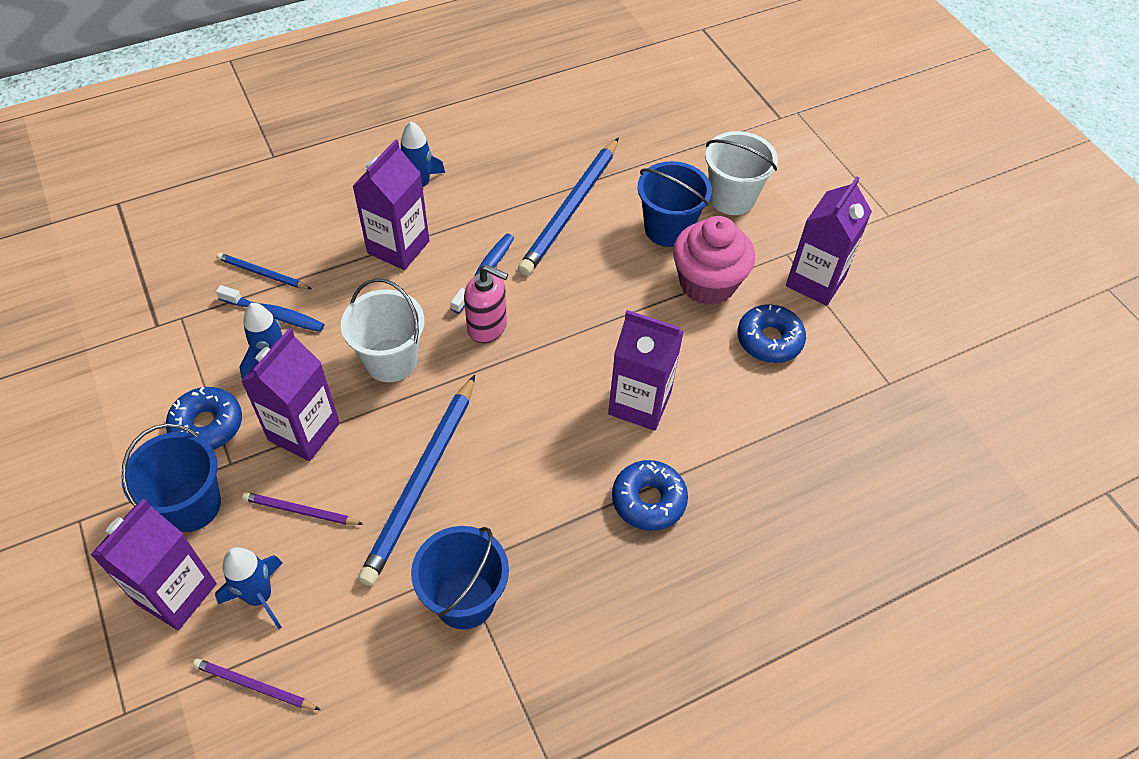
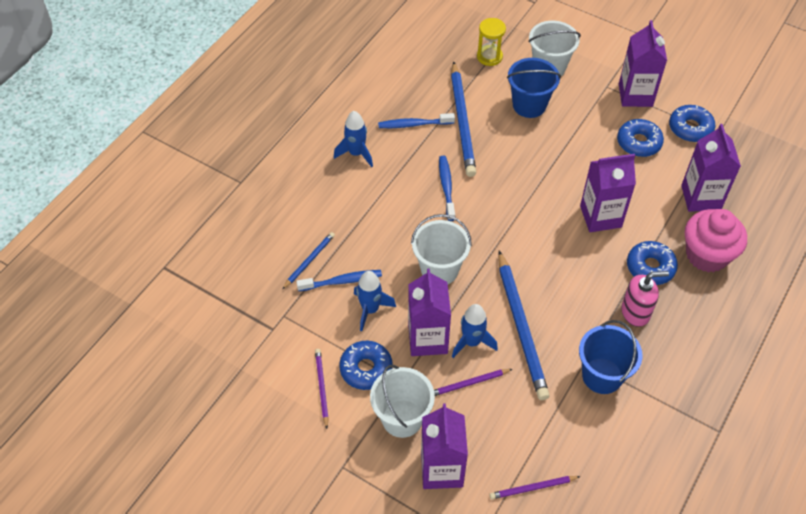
camera: 30 degrees left, 0 degrees up
(143, 418) = (321, 387): none -> purple pencil
(191, 505) = (402, 418): blue bucket -> white bucket
(260, 597) = (491, 442): blue rocket -> blue rocket (472, 342)
(262, 274) = (309, 261): blue pencil -> blue pencil turned 135 degrees clockwise
(398, 247) = (379, 199): purple carton -> purple carton (701, 197)
(487, 327) = (477, 219): pink soap dispenser -> pink soap dispenser (635, 312)
(512, 186) = (414, 124): none -> blue toothbrush
(669, 153) = (489, 57): none -> yellow hourglass
(707, 284) = (578, 127): pink cupcake -> pink cupcake (707, 255)
(855, 357) = (690, 128): none -> blue donut

